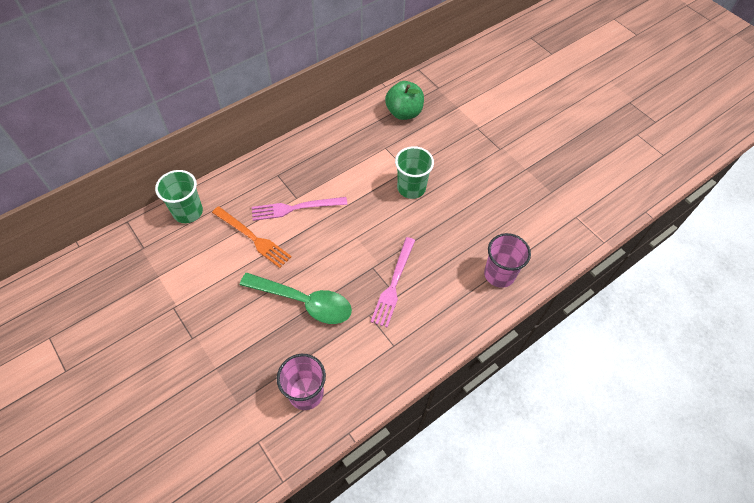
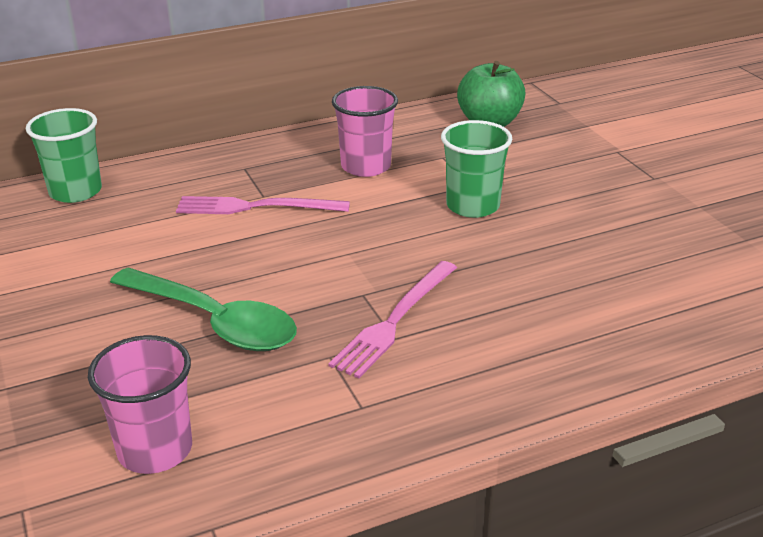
camera: 15 degrees right, 25 degrees down
(253, 238) = (165, 232): orange fork -> none
(499, 274) = (613, 335): pink cup -> pink cup (366, 166)

